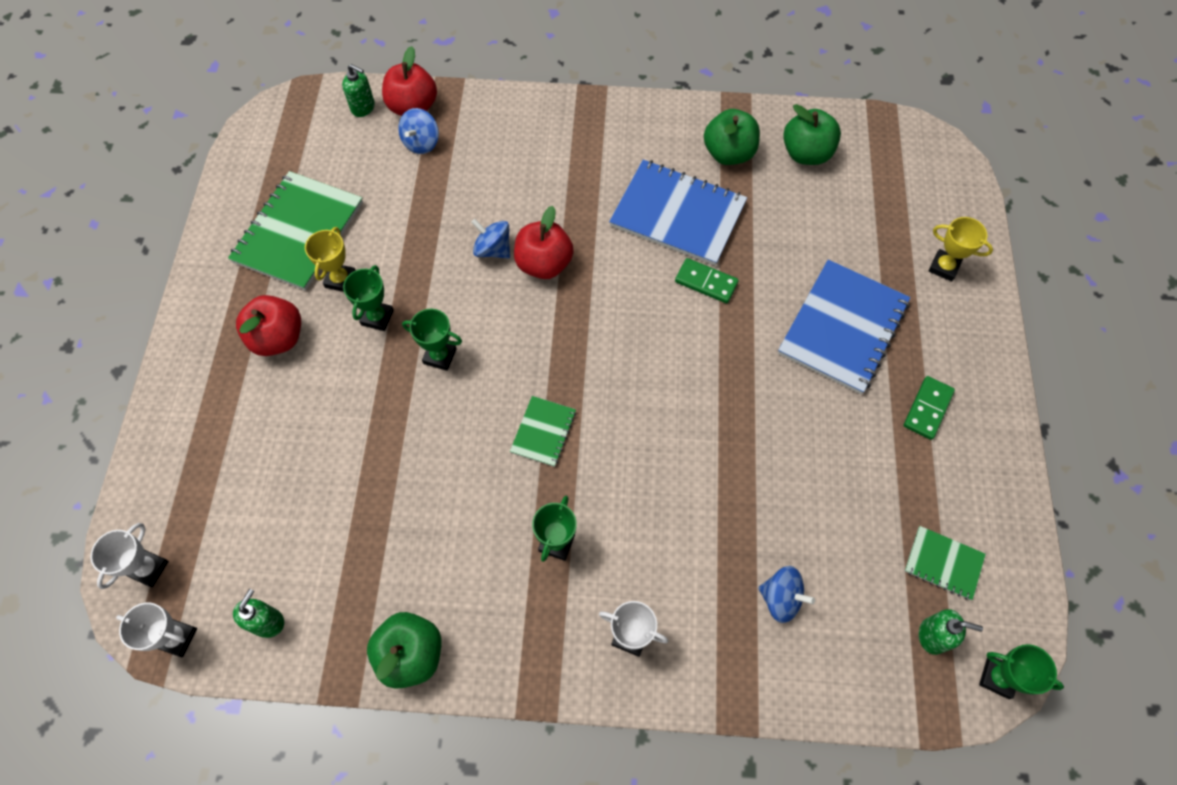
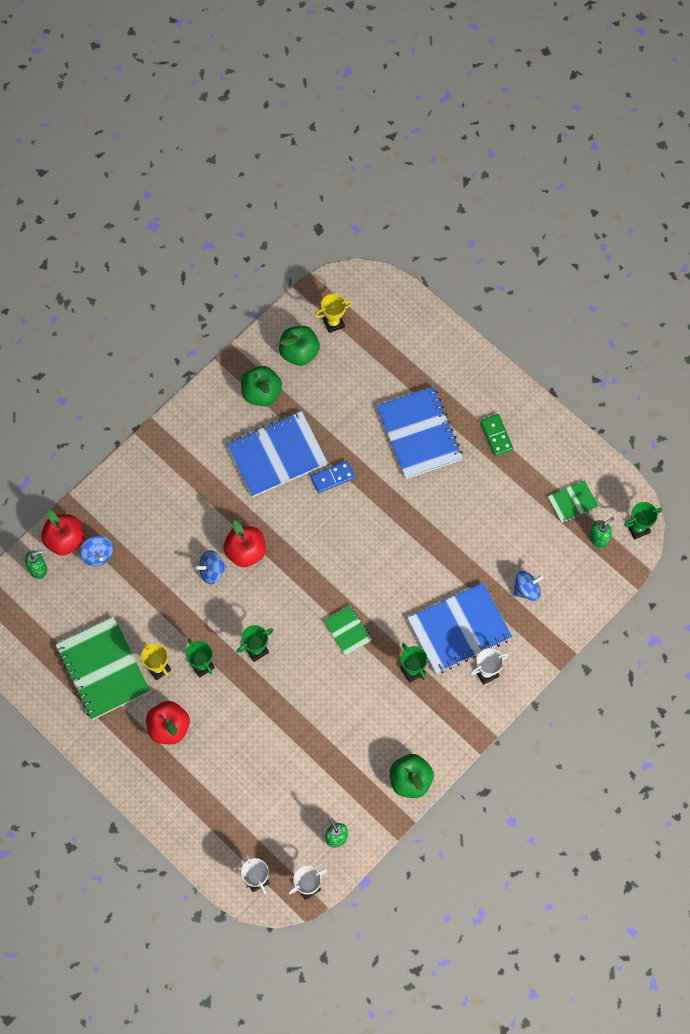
camera: 50 degrees left, 5 degrees up
(656, 557) = (459, 629): none -> blue notebook
(706, 282) = (332, 477): green domino -> blue domino
(944, 267) = (430, 351): yellow trophy -> yellow trophy (333, 323)

